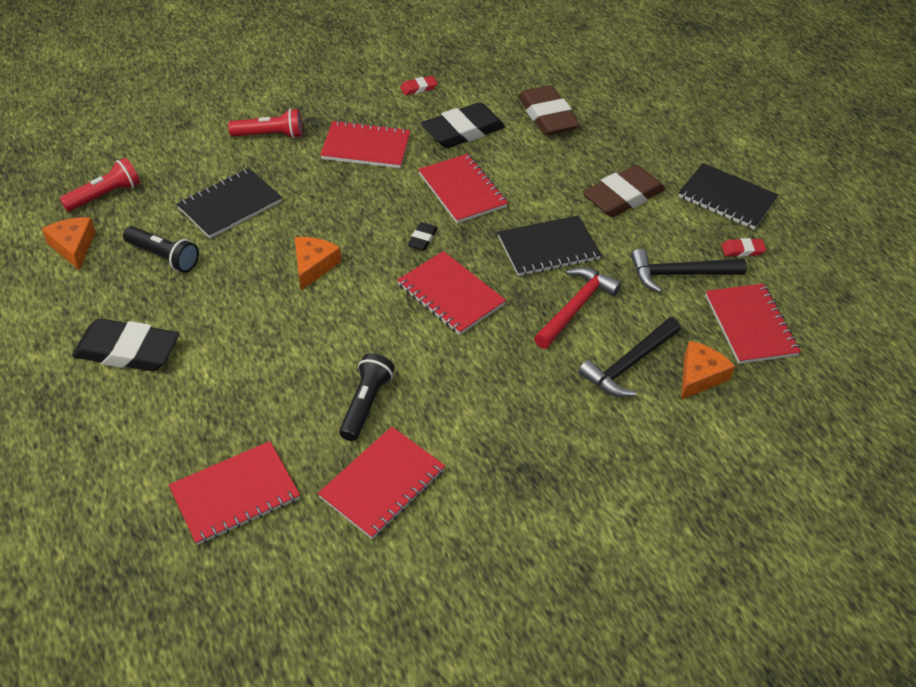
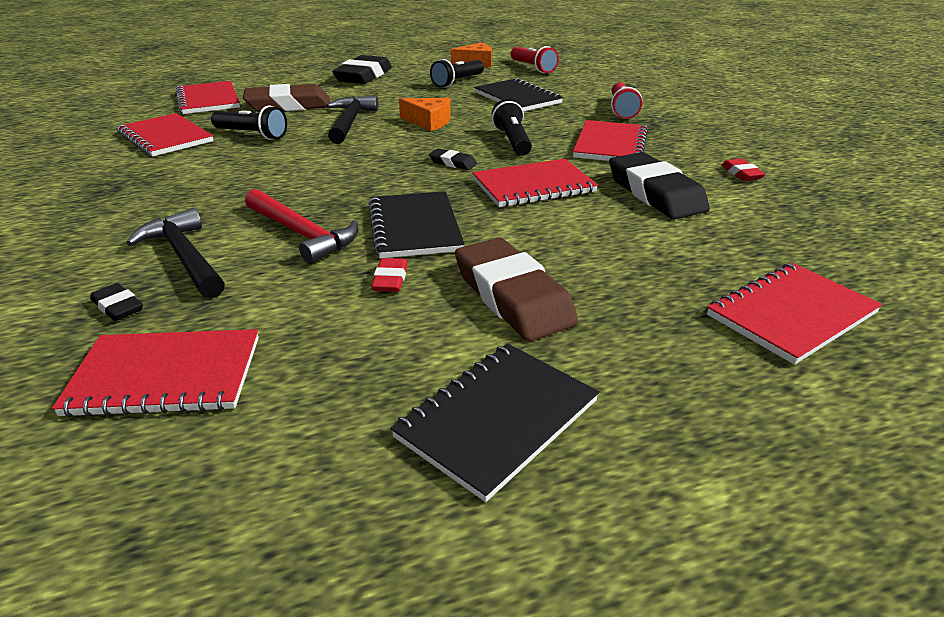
camera: 100 degrees right, 15 degrees down
(364, 204) = (512, 141): none -> black flashlight
(450, 295) = (362, 171): red notebook -> red notebook (791, 314)
(547, 116) = (714, 254): brown eraser -> brown eraser (289, 105)
(679, 274) = (317, 323): black hammer -> black hammer (350, 122)
(699, 376) = (118, 306): orange cheese -> black eraser
(742, 250) = (343, 408): red eraser -> red eraser (390, 279)

